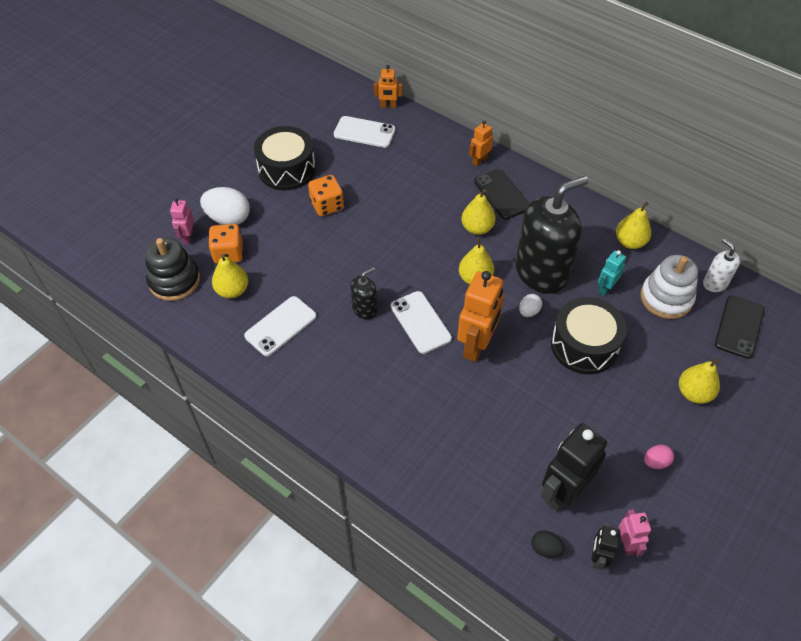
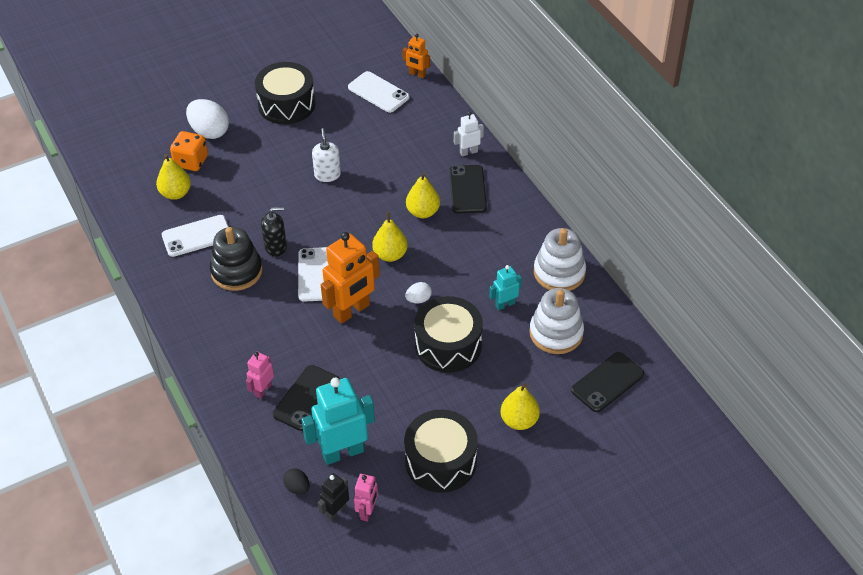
camera: 25 degrees right, 5 degrees down
(174, 281) = (134, 169): black stacking toy -> black stacking toy (236, 271)
(188, 237) = (166, 136): pink robot -> pink robot (263, 390)
(327, 205) = (301, 148): orange dice -> none
(479, 161) = (468, 152): orange robot -> white robot
(492, 450) = (306, 398): none -> black phone
(541, 272) = (454, 270): black soap dispenser -> none
(562, 492) = (342, 452): black robot -> turquoise robot
(630, 242) = (559, 272): yellow pear -> white stacking toy
(655, 462) = (441, 461): pink egg -> black drum
(715, 283) = (614, 336): white soap dispenser -> white soap dispenser (327, 175)

